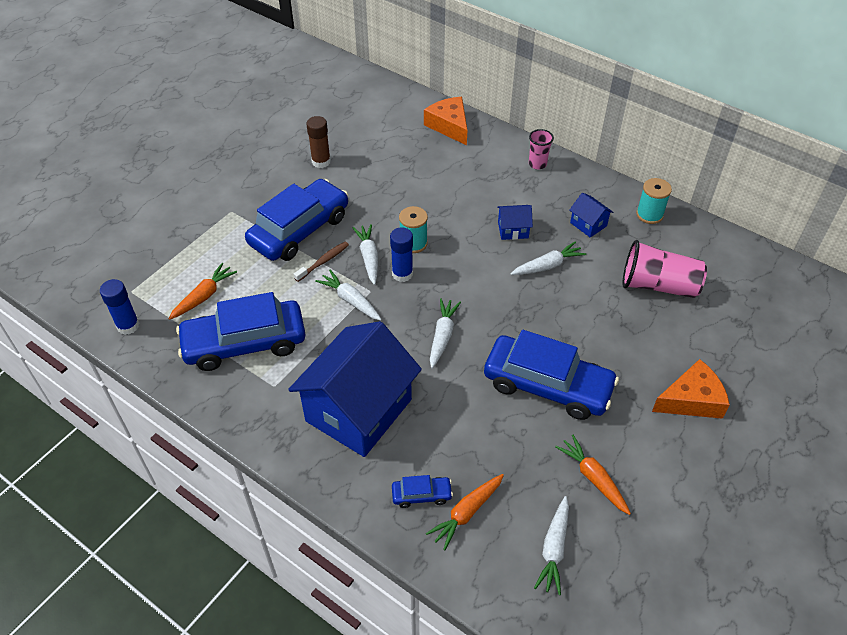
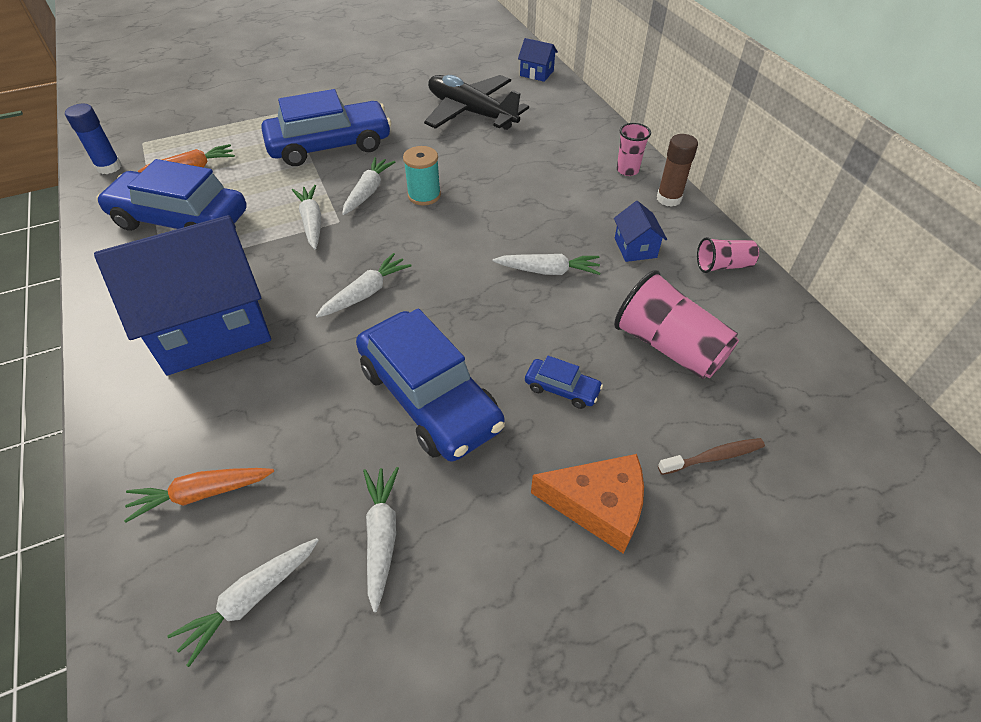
camera: 30 degrees right, 0 degrees up
(321, 162) = (408, 98): brown glue stick -> brown glue stick (668, 199)
(323, 261) = (323, 179): brown toothbrush -> brown toothbrush (713, 457)
(384, 156) = (471, 113): none -> black plane
(402, 274) = (385, 218): blue glue stick -> none
(421, 495) = (178, 446): blue car -> blue car (562, 389)
(449, 126) = (562, 107): orange cheese -> none
(513, 230) = (541, 221): blue house -> blue house (536, 73)
(593, 478) = (381, 536): orange carrot -> white carrot
(649, 214) = (723, 266): turquoise spool -> pink cup

